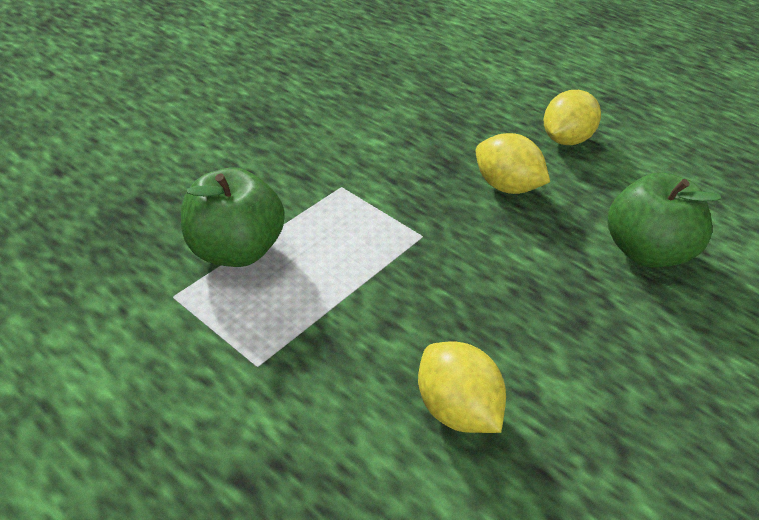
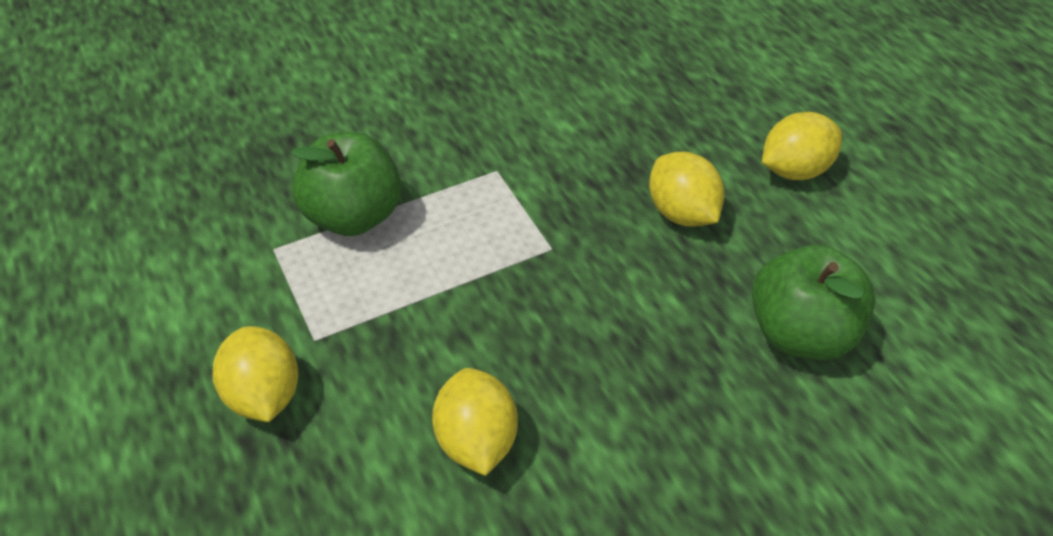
camera: 25 degrees right, 5 degrees up
(235, 431) = (264, 395): none -> yellow lemon

